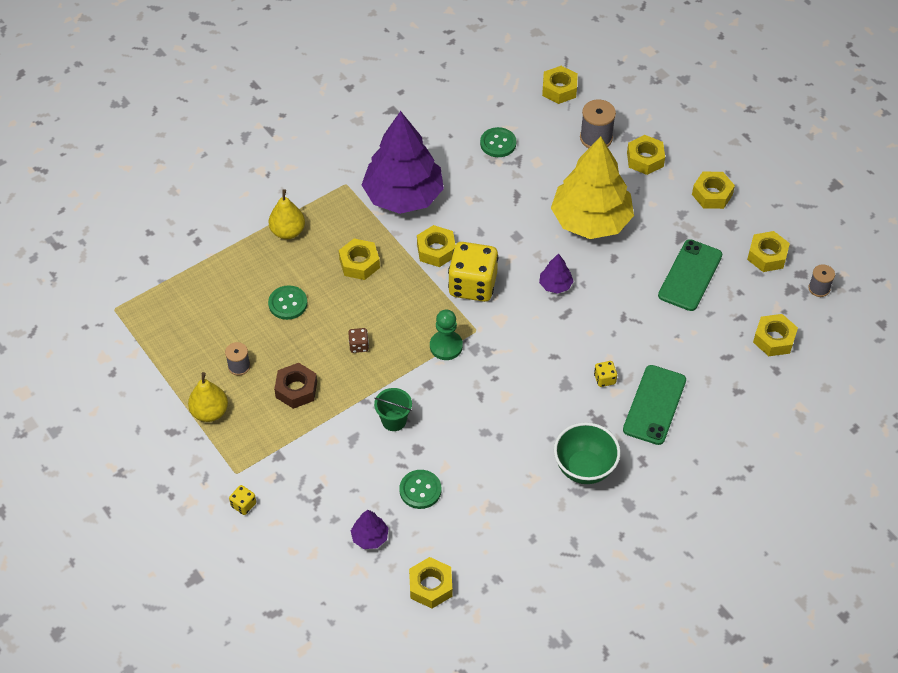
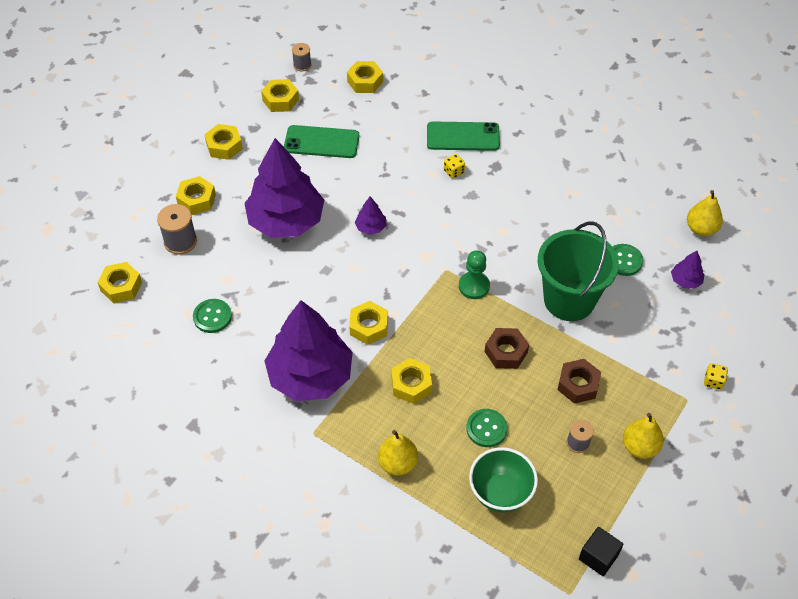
camera: 110 degrees left, 0 degrees up
(131, 339) = (598, 557): none -> black cube
(359, 346) = (506, 352): brown dice -> brown nut
(394, 420) = (569, 300): green bucket -> green bucket, size x2.23
(430, 586) = (701, 229): yellow nut -> yellow pear
(472, 285) = (397, 286): yellow dice -> none
(584, 468) = (544, 164): green bowl -> green bowl (500, 493)
(590, 220) = (286, 221): yellow tree -> purple tree

